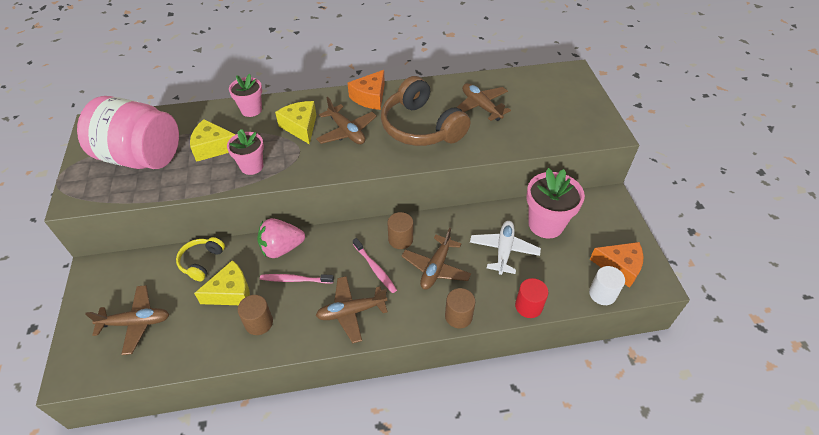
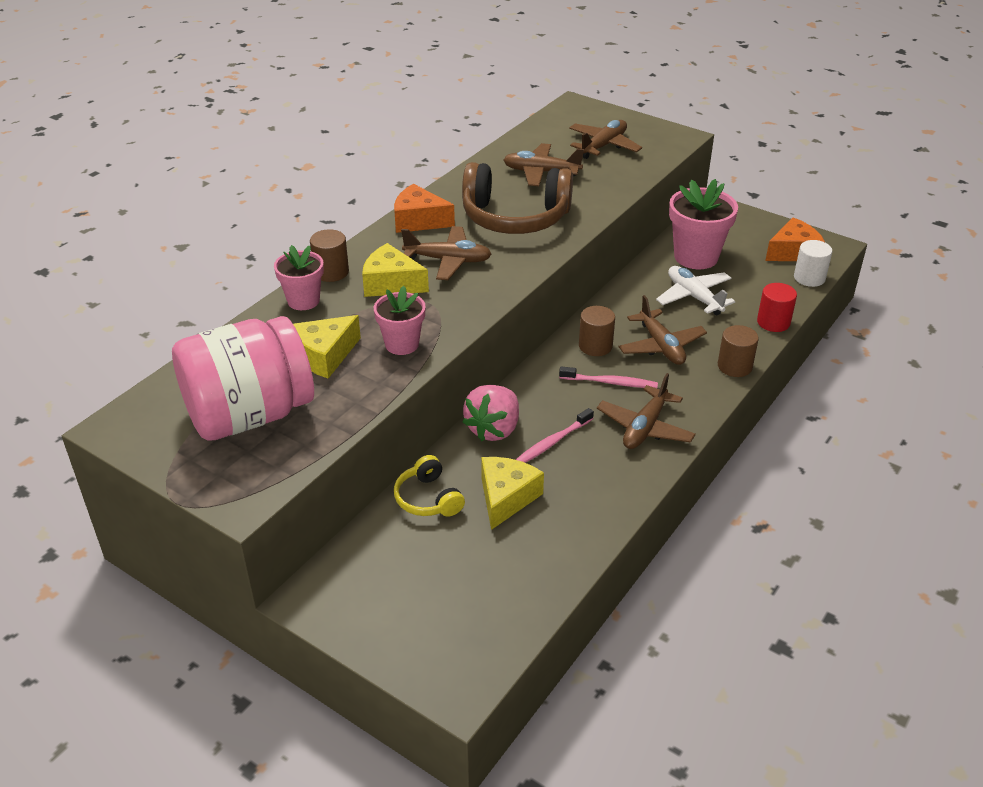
camera: 45 degrees left, 10 degrees down
(136, 322) = (450, 596): brown plane -> brown plane (603, 146)
(259, 323) = (577, 498): brown cylinder -> brown cylinder (331, 272)
(370, 97) = (419, 220): orange cheese -> orange cheese turned 120 degrees clockwise

